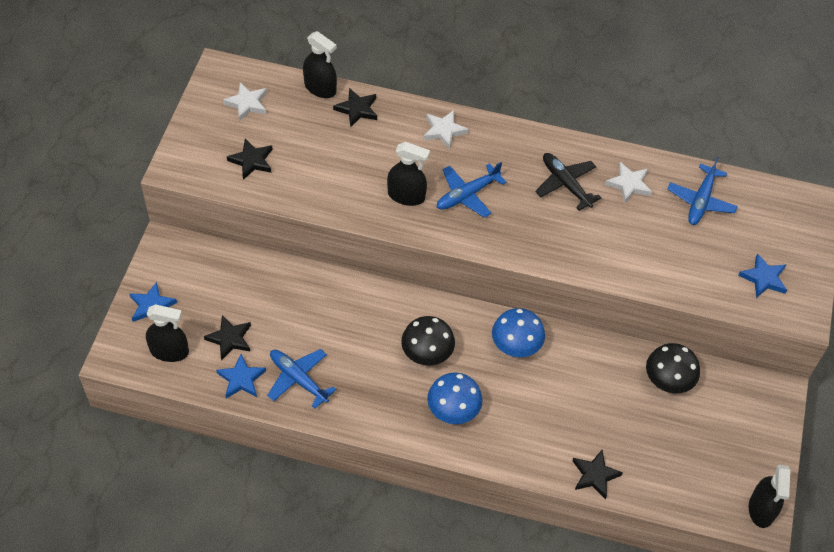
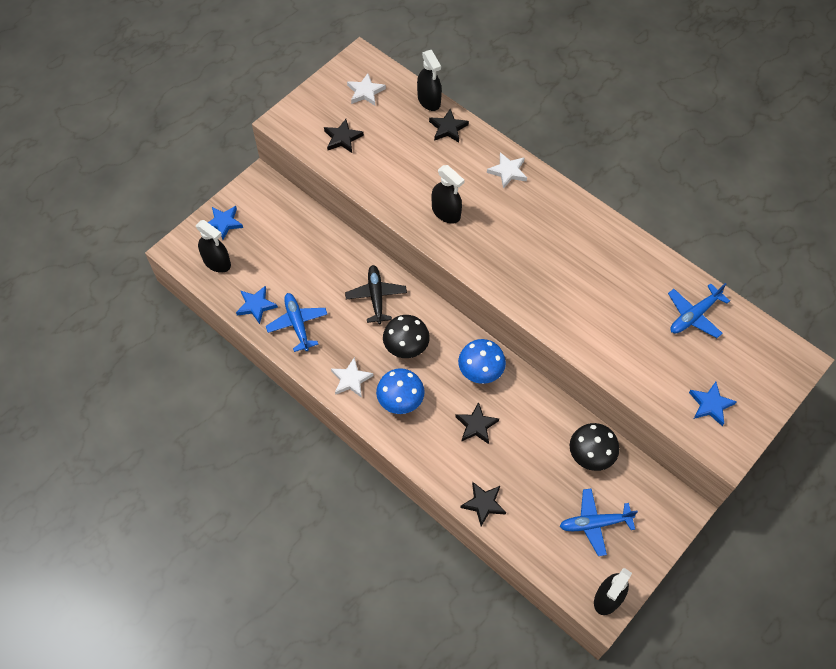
camera: 30 degrees right, 5 degrees up
(230, 339) = (265, 271): black star -> black star (476, 425)
(467, 195) = (496, 231): blue plane -> blue plane (595, 523)
(566, 184) = (583, 255): black plane -> black plane (376, 297)
(629, 184) = (638, 276): white star -> white star (351, 379)

